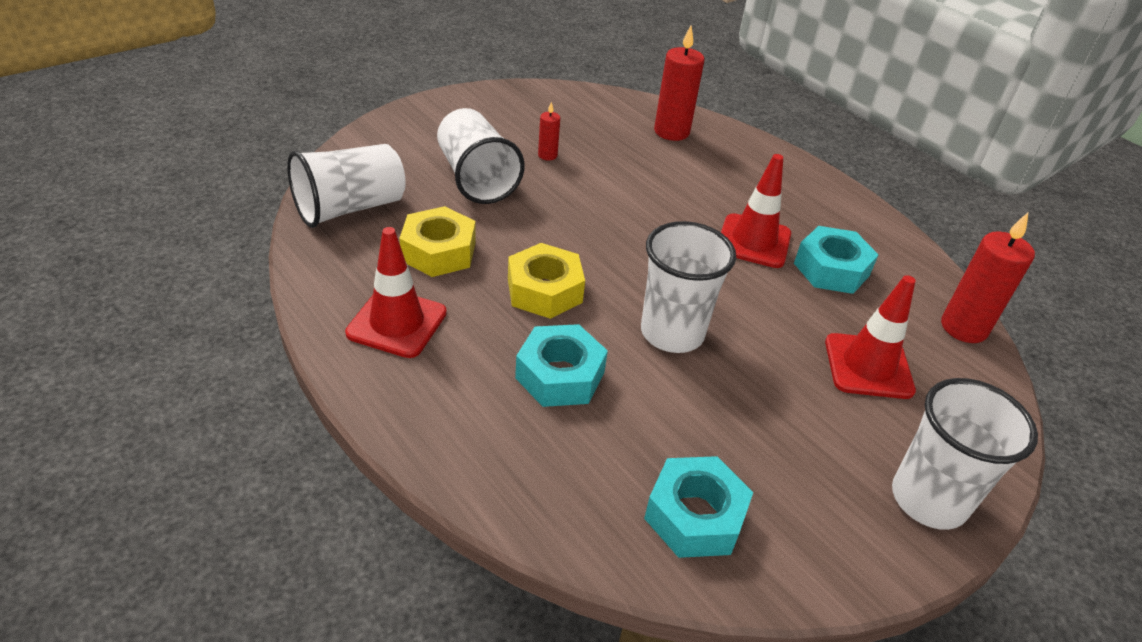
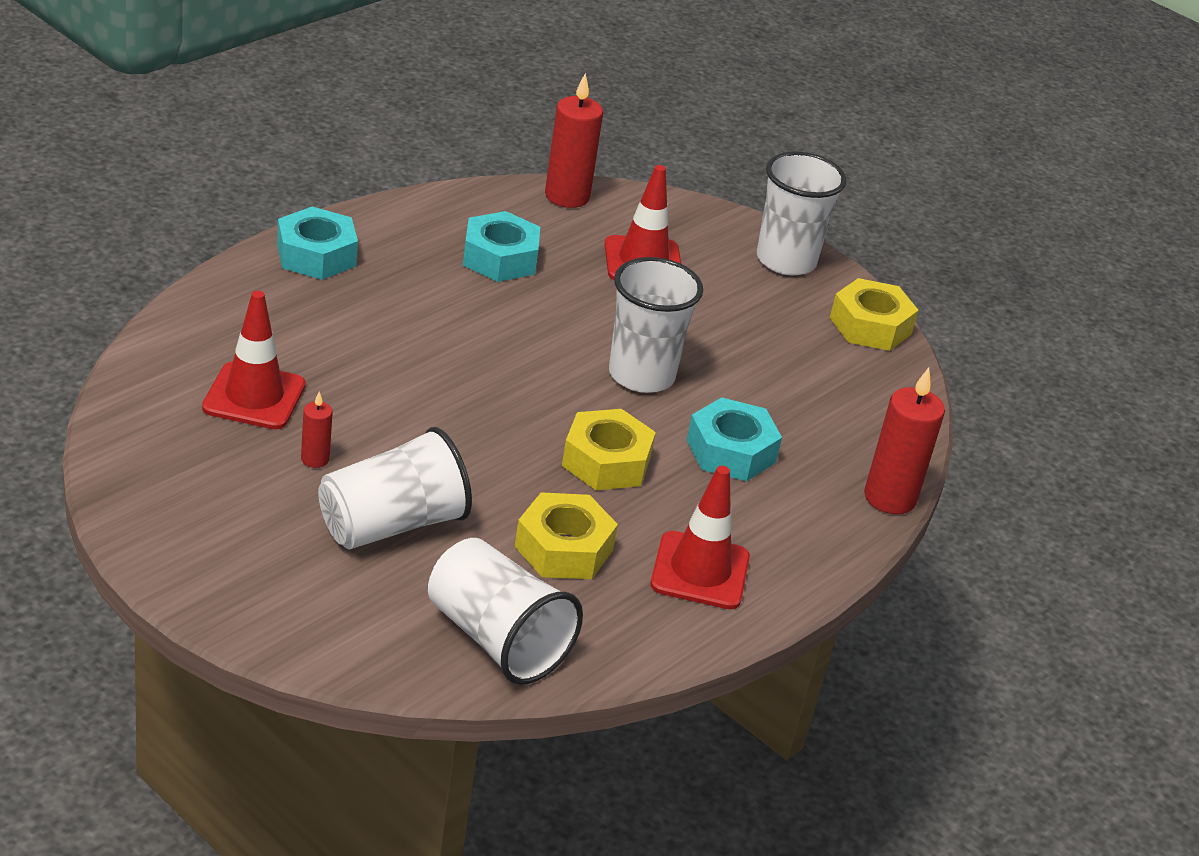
camera: 100 degrees left, 5 degrees down
(671, 132) = (224, 343): red candle -> red candle (890, 498)
(695, 516) = (856, 380): turquoise nut -> turquoise nut (316, 255)
(753, 241) = (465, 303): red traffic cone -> red traffic cone (254, 396)
(814, 562) = (870, 326): none -> yellow nut

